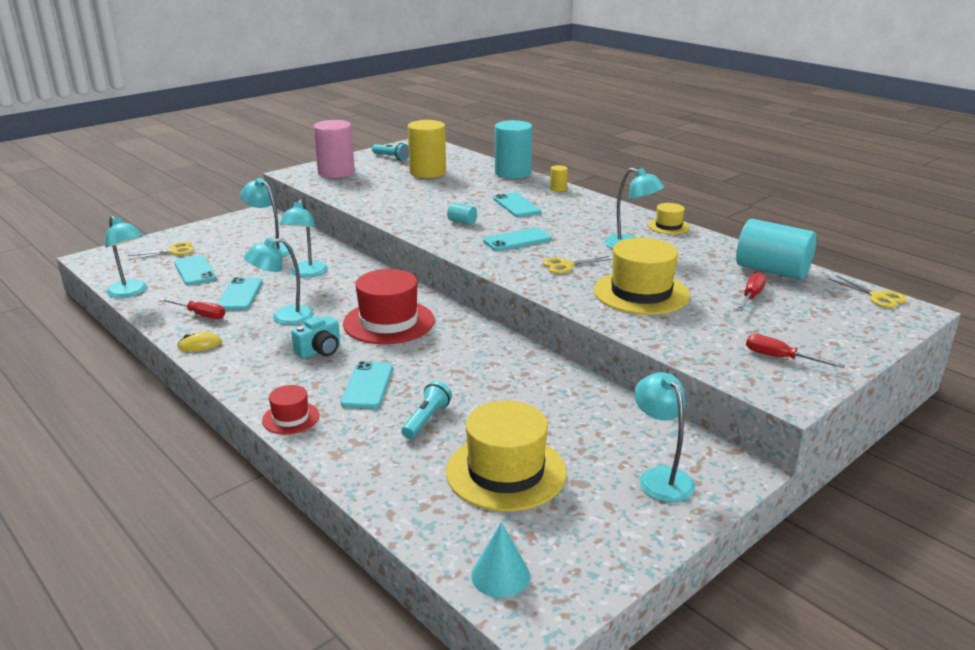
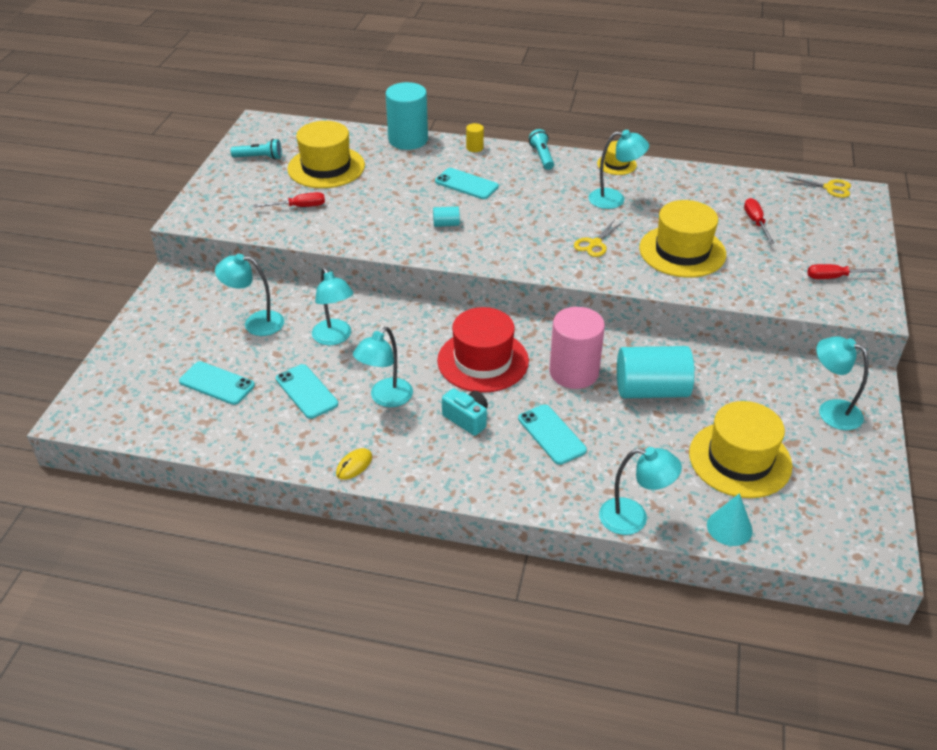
camera: 35 degrees left, 15 degrees up
(130, 292) = (190, 440): turquoise lamp -> turquoise lamp (633, 518)
(173, 251) = (154, 368): yellow scissors -> none
(200, 315) = (303, 433): red screwdriver -> red screwdriver (299, 207)
(291, 418) = (536, 496): red hat -> none
(319, 350) = (467, 419): turquoise camera -> turquoise camera turned 60 degrees counterclockwise
(336, 172) = (231, 200): pink cylinder -> pink cylinder (574, 372)
(426, 419) = (634, 443): turquoise flashlight -> turquoise flashlight (542, 156)
(427, 172) = (326, 167): yellow cylinder -> yellow hat
(500, 575) = (829, 540): turquoise cone -> turquoise cone (729, 527)
(517, 240) = (521, 229): turquoise phone -> none
(772, 271) = (740, 188): turquoise cylinder -> turquoise cylinder (651, 390)

